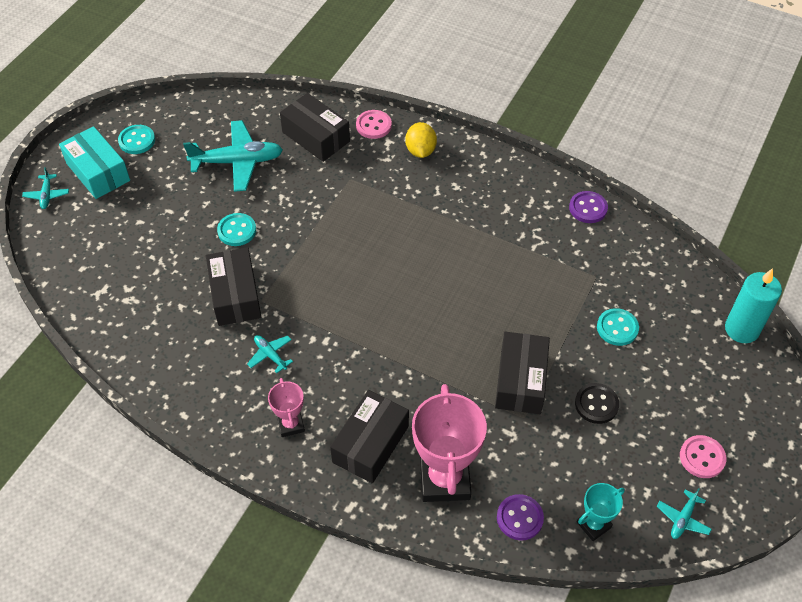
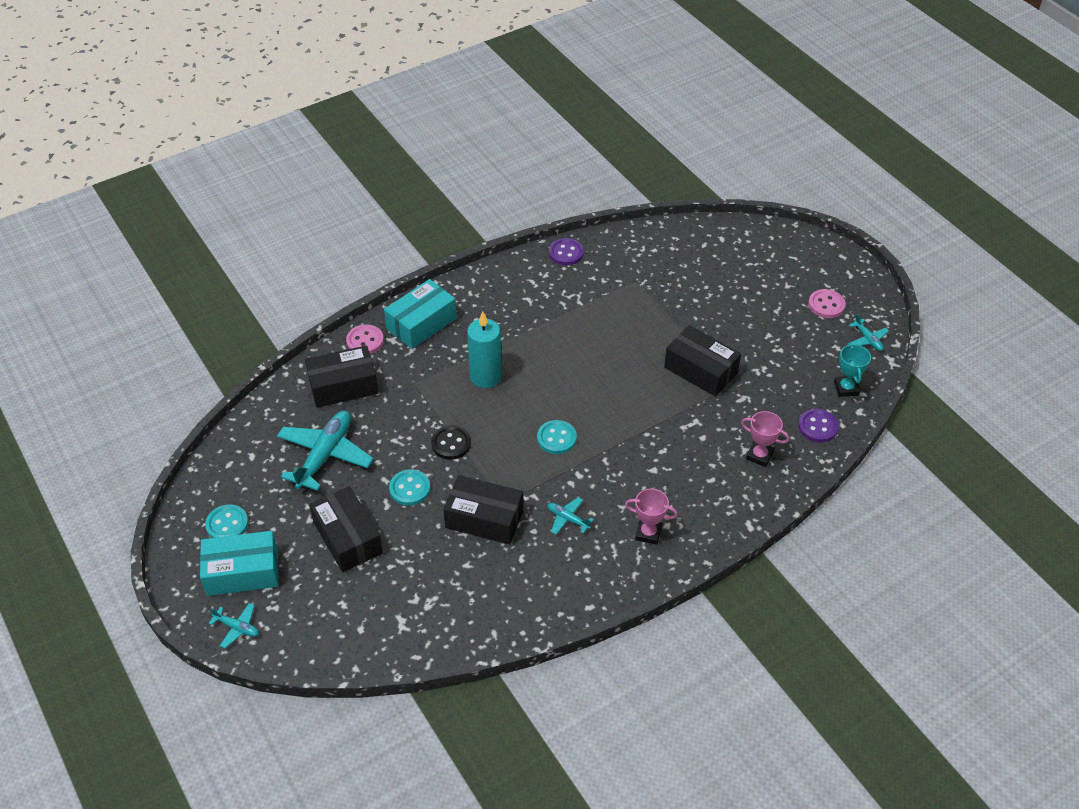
camera: 60 degrees left, 5 degrees down
(270, 355) = (568, 519): turquoise plane -> turquoise plane turned 45 degrees clockwise
(370, 444) = (700, 488): black box -> black box (347, 538)
(420, 151) = (421, 323): yellow lemon -> turquoise box
(444, 479) = (759, 455): pink trophy -> pink trophy, size x0.51
(596, 404) = (748, 338): black button -> black button (451, 443)
(617, 328) = (690, 293): turquoise button -> turquoise button (556, 438)
(741, 329) = (736, 230): turquoise candle -> turquoise candle (486, 376)

